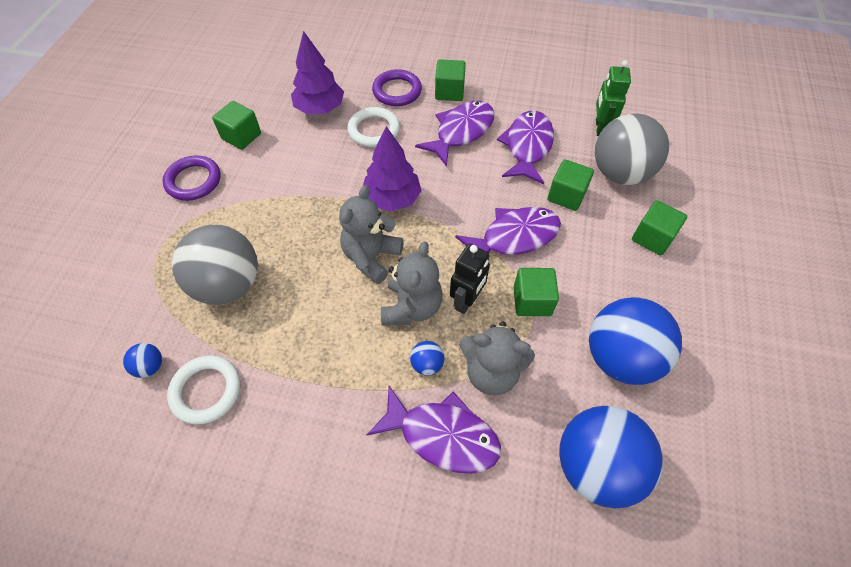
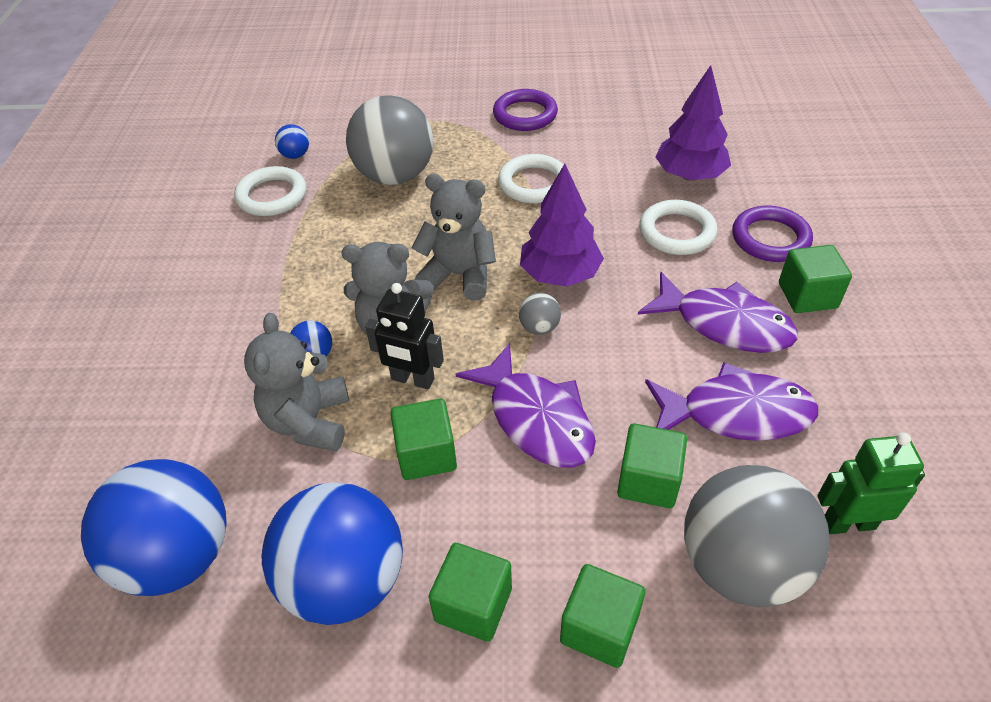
camera: 80 degrees right, 10 degrees down
(241, 136) = (607, 128): green cube -> green cube (473, 605)
(286, 193) = (533, 183): none -> white ring
(438, 220) = (539, 327): none -> grey ball
(442, 435) = (223, 386): purple fish -> none

